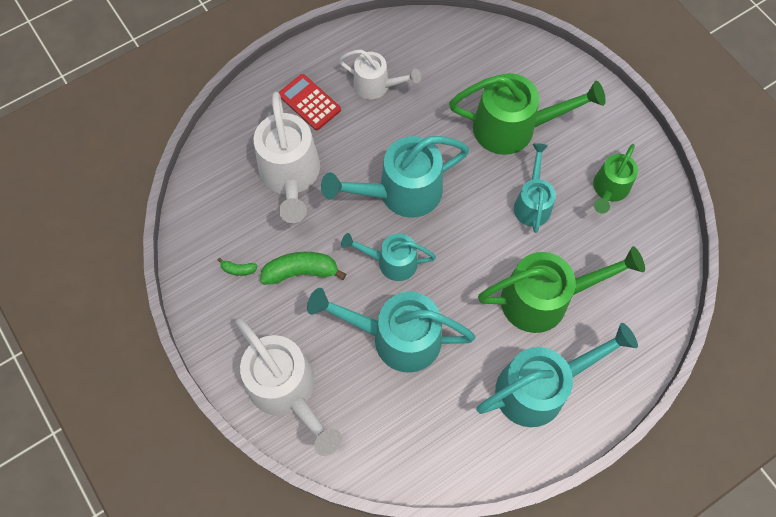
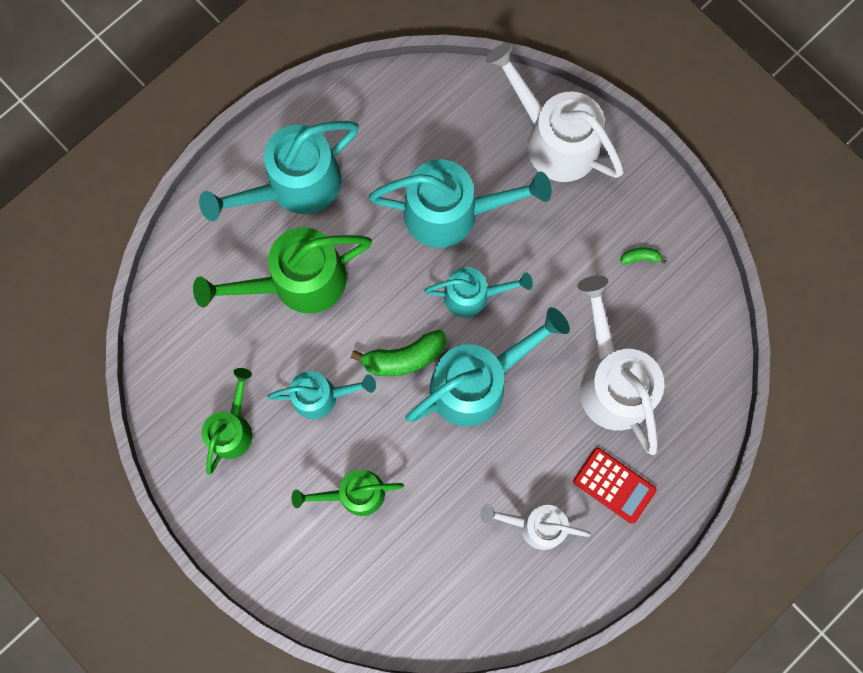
camera: 170 degrees right, 10 degrees up
(301, 272) = (571, 266): green banana -> green banana (404, 358)
(514, 128) = (353, 494): green watering can -> green watering can, size x0.60
(532, 202) = (322, 396): turquoise watering can -> turquoise watering can turned 90 degrees counterclockwise

